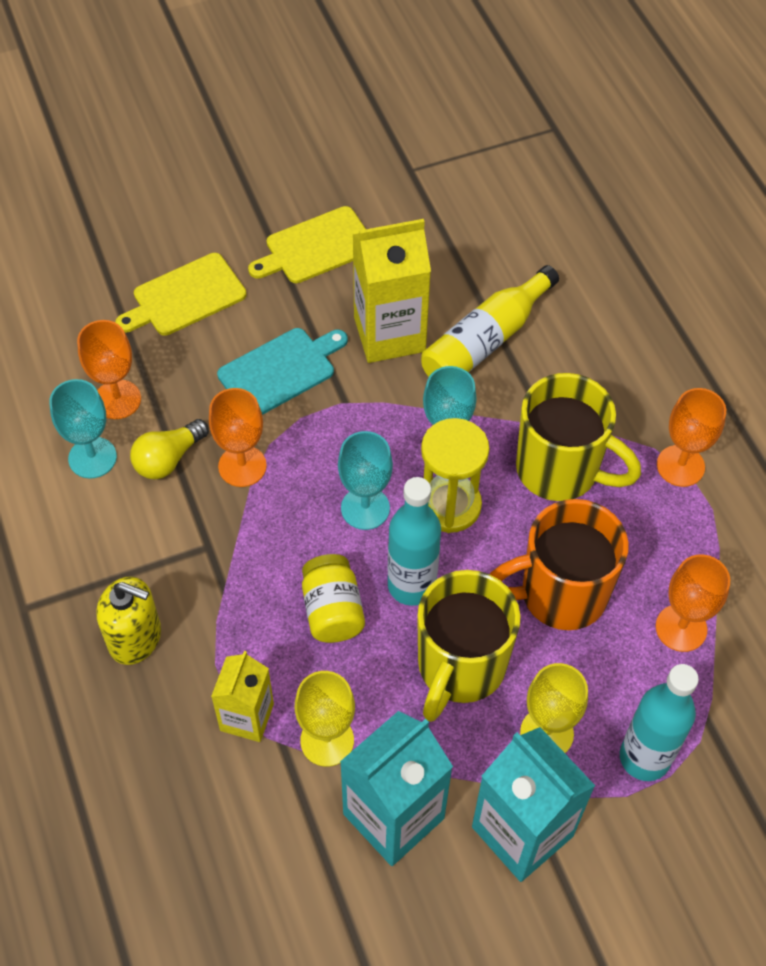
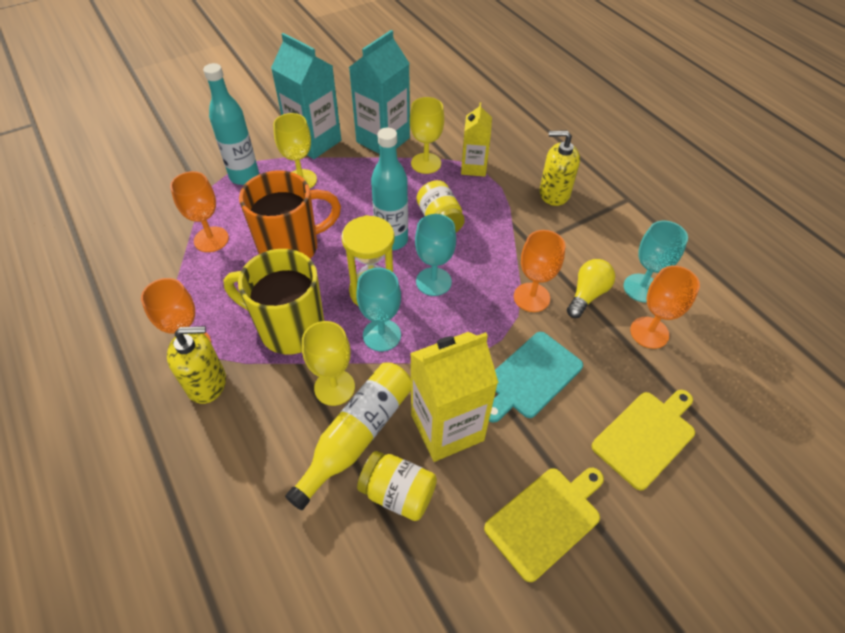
camera: 170 degrees right, 5 degrees down
(450, 286) = (398, 493): none -> yellow jar
(460, 667) = (354, 203): yellow mug -> none
(507, 392) = (334, 387): none -> yellow goblet
(654, 418) = (207, 383): none -> yellow soap dispenser

